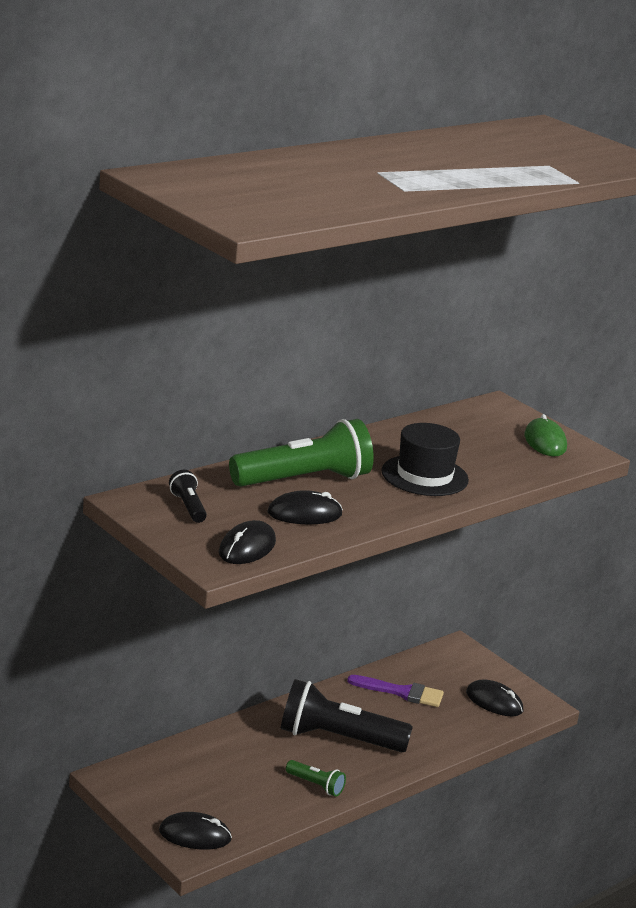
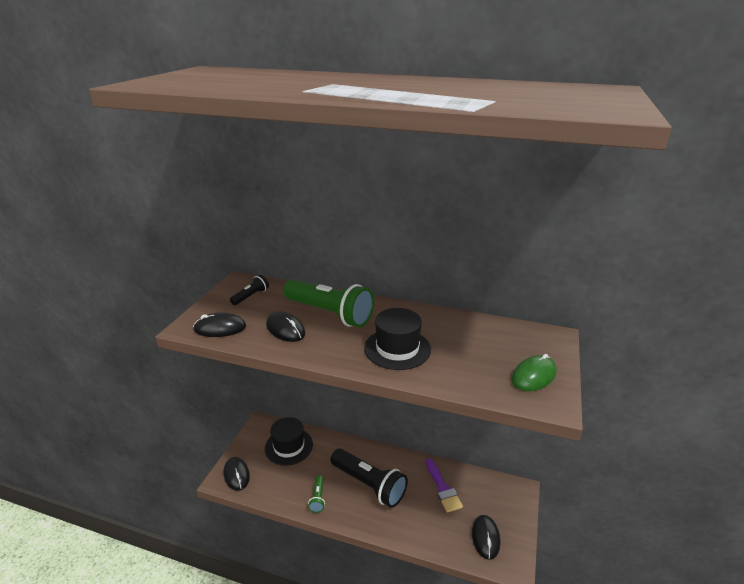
camera: 60 degrees right, 5 degrees up
(192, 771) = (289, 446): none -> black hat
(338, 739) = (369, 485): black flashlight -> black flashlight turned 150 degrees clockwise

